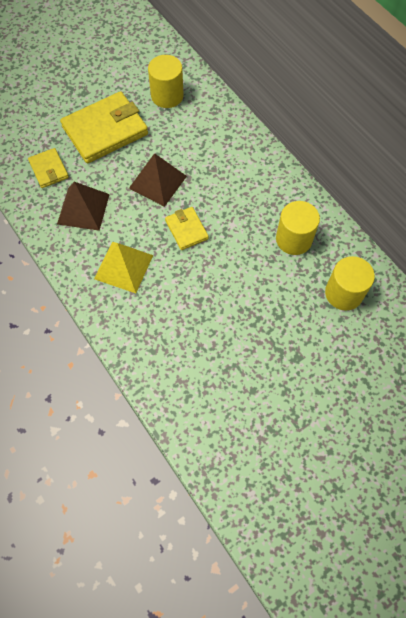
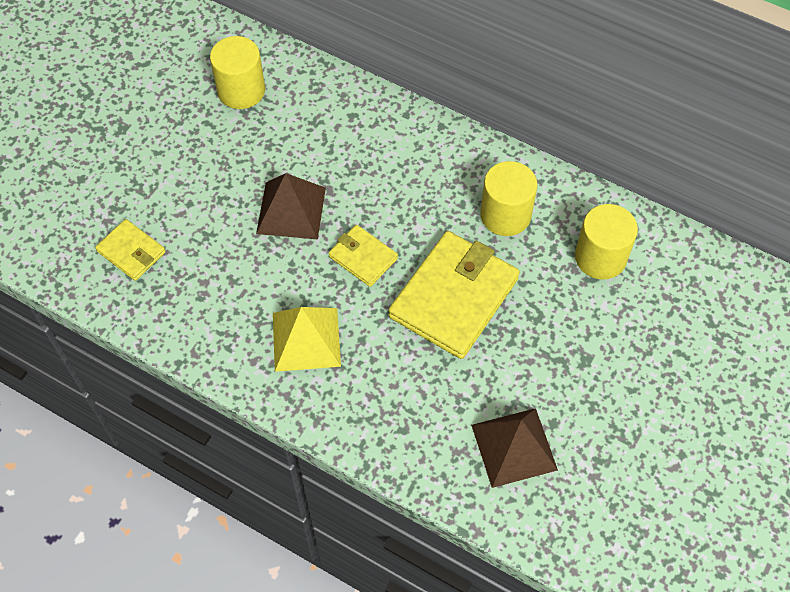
camera: 25 degrees left, 5 degrees down
(83, 209) = (209, 285): brown pyramid -> brown pyramid (514, 447)
(105, 131) = (181, 169): yellow wallet -> yellow wallet (454, 298)

